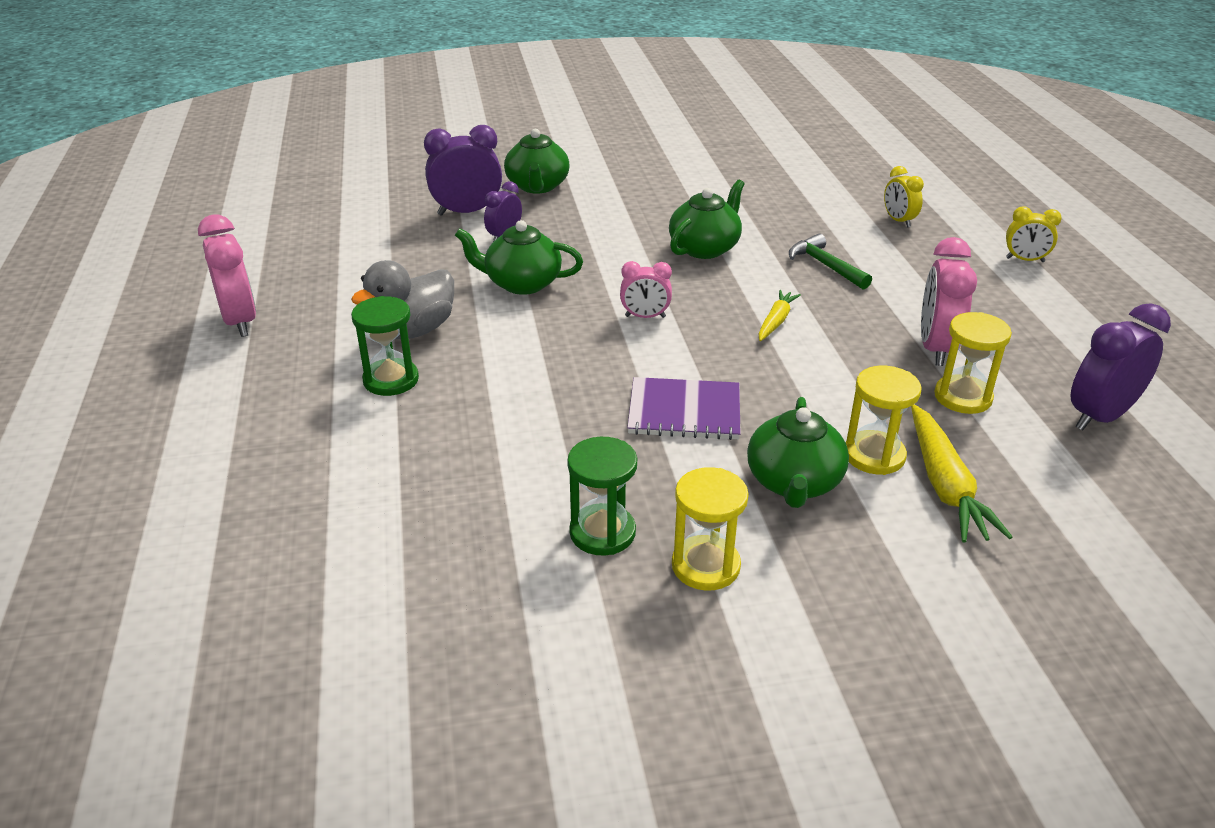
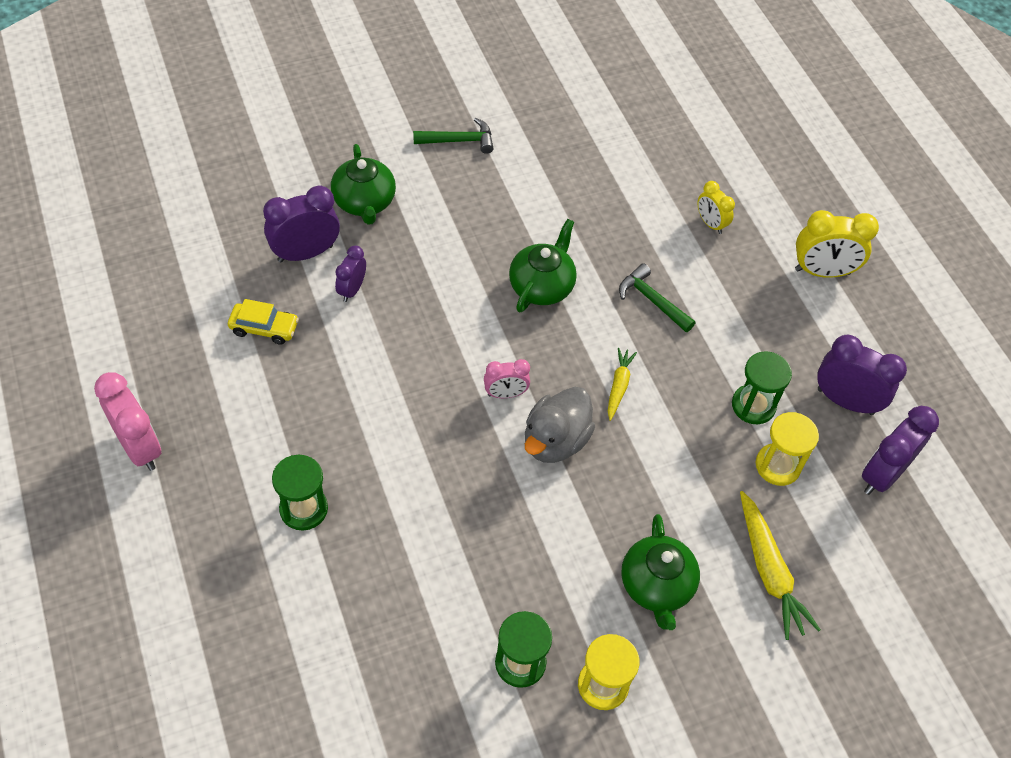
camera: 15 degrees left, 20 degrees up
(405, 254) = (264, 328): none -> yellow car
(413, 331) = (304, 440): grey duck -> grey duck (555, 441)
(521, 283) = (385, 359): green teapot -> none
(644, 157) = (459, 141): none -> green hammer
(684, 411) = (559, 514): purple notebook -> none
(874, 455) = (714, 545): yellow hourglass -> none
(935, 348) = (753, 405): pink clock -> green hourglass
(1025, 260) = (822, 272): yellow clock -> yellow clock, size x1.70
(1051, 354) = (845, 401): none -> purple clock

